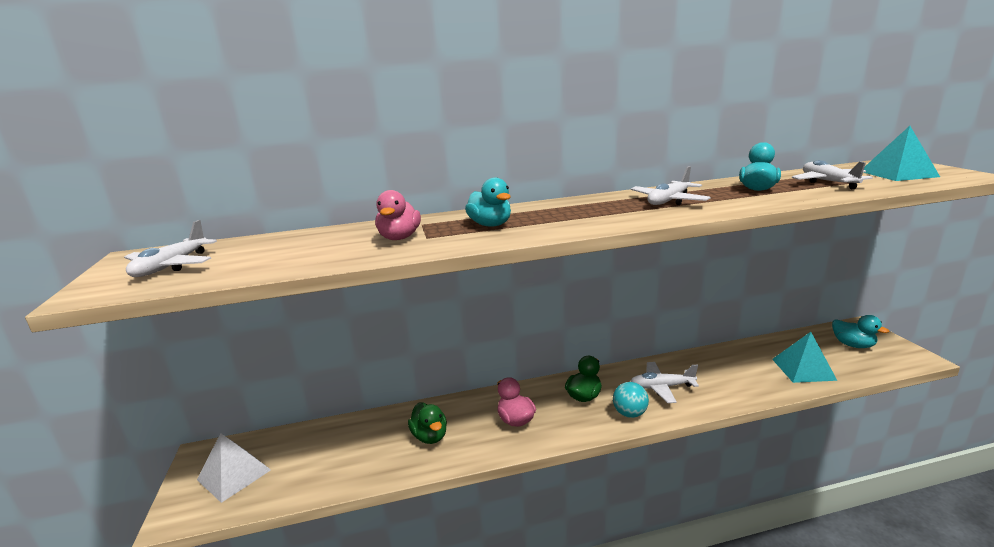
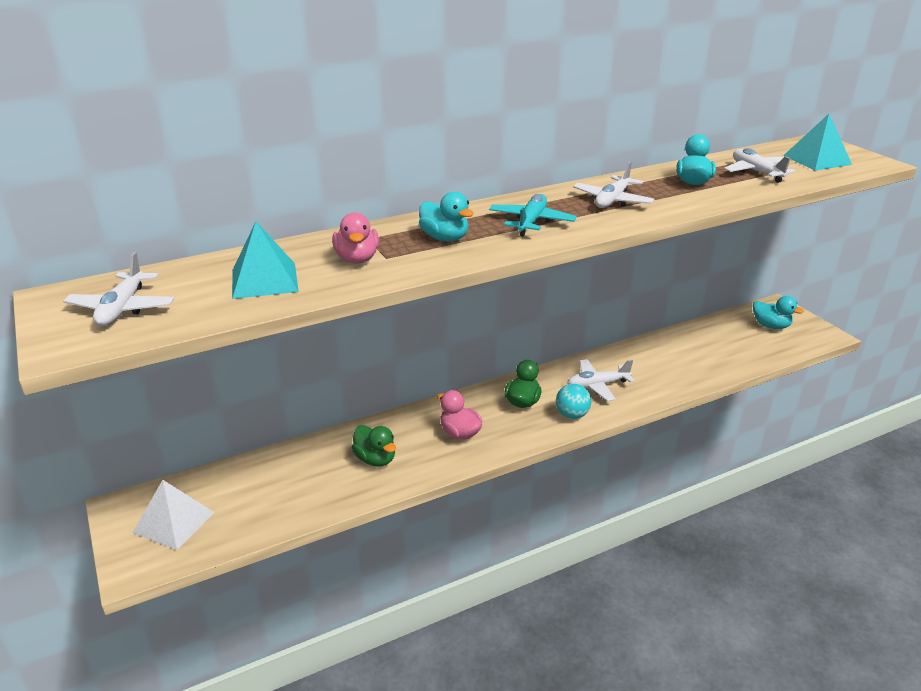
camera: 15 degrees left, 10 degrees up
(580, 215) = (531, 222): none -> turquoise plane
(803, 369) = (727, 355): turquoise pyramid -> turquoise pyramid (264, 280)

